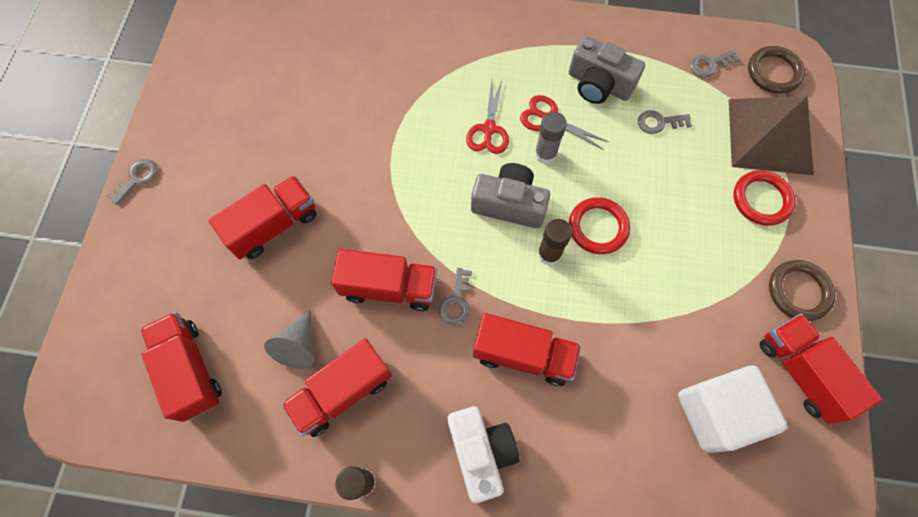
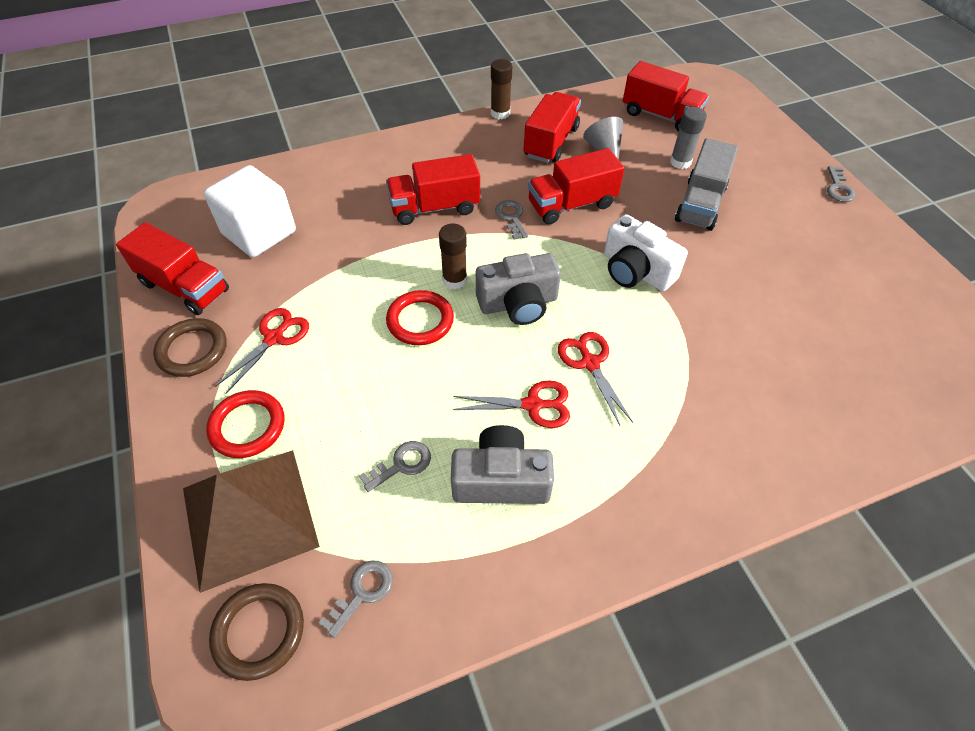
camera: 150 degrees right, 15 degrees down
(273, 226) = (700, 204): red truck -> grey truck
(481, 452) = (432, 151): white camera -> white camera (635, 271)
(545, 154) = (513, 365): grey glue stick -> grey glue stick (680, 162)
(726, 270) = (274, 338): none -> red scissors

